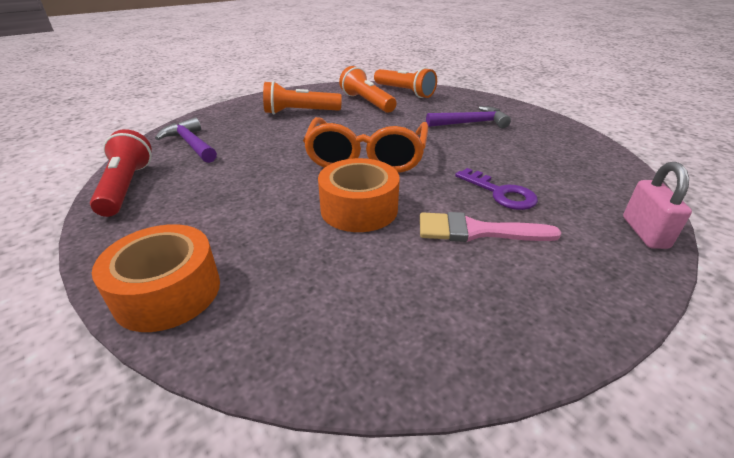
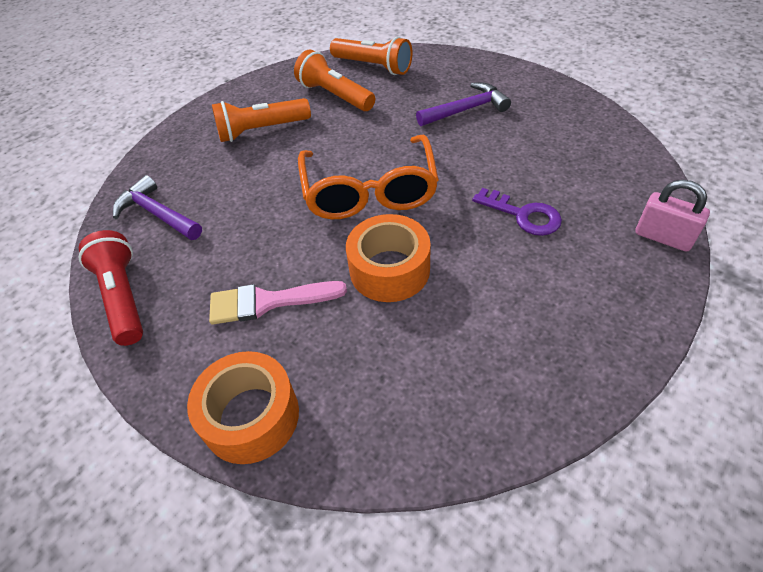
camera: 10 degrees left, 15 degrees up
(477, 231) = (512, 272): pink brush -> pink brush (268, 302)
(644, 232) = (663, 237): pink padlock -> pink padlock turned 45 degrees counterclockwise

